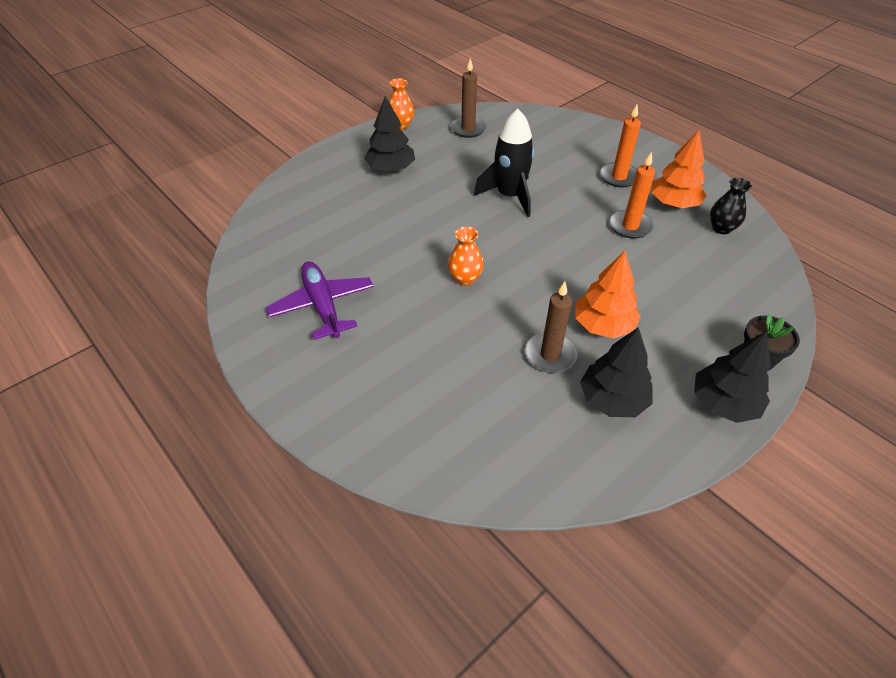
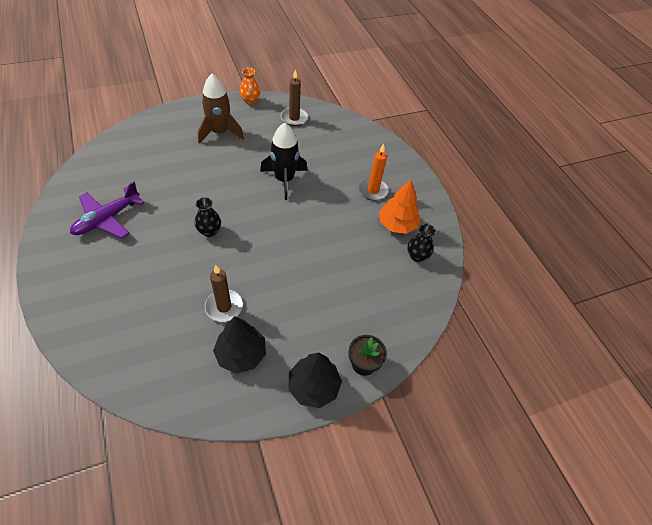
camera: 15 degrees right, 5 degrees up
(323, 306) = (107, 219): purple plane -> purple plane turned 135 degrees counterclockwise
(391, 168) = (220, 132): black tree -> brown rocket
(465, 278) = (209, 231): orange vase -> black vase
(603, 325) = (275, 299): orange tree -> none
(630, 226) = (351, 231): orange candle -> none

